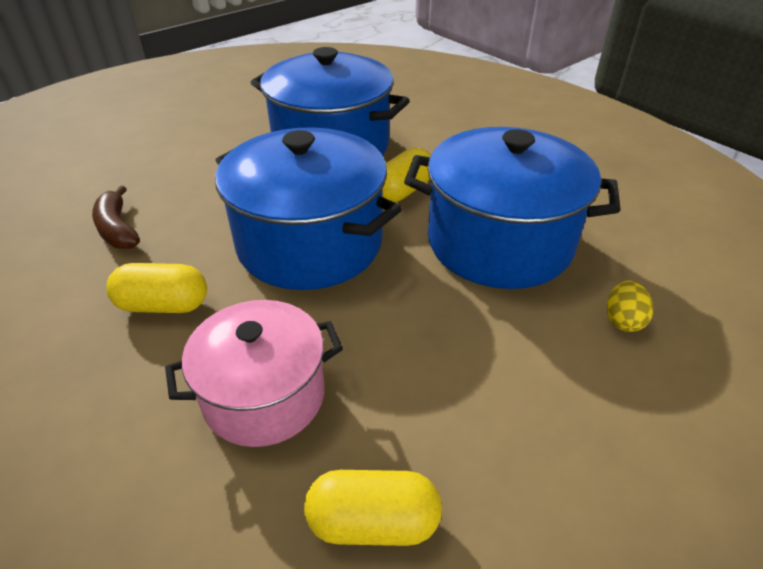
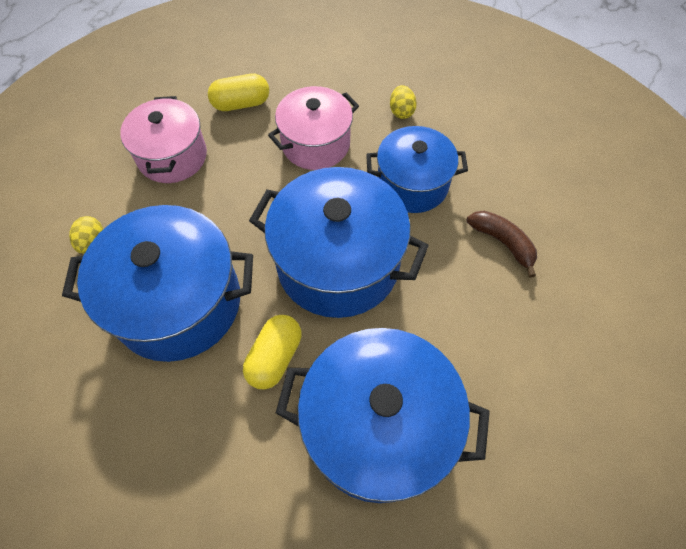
camera: 165 degrees right, 20 degrees up
(82, 424) = (401, 111): none -> yellow egg
(163, 305) = (412, 184): yellow capsule -> blue pot
(518, 428) = (172, 156): none -> pink pot

